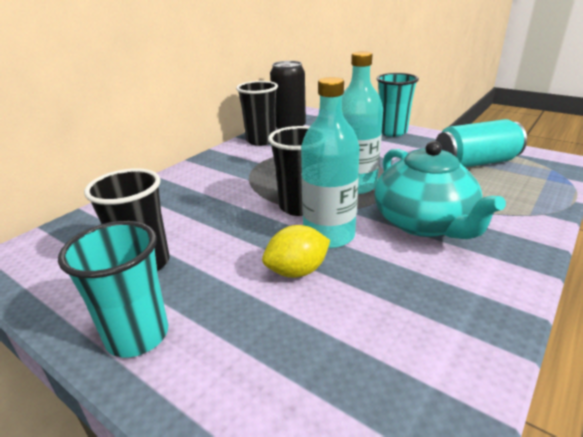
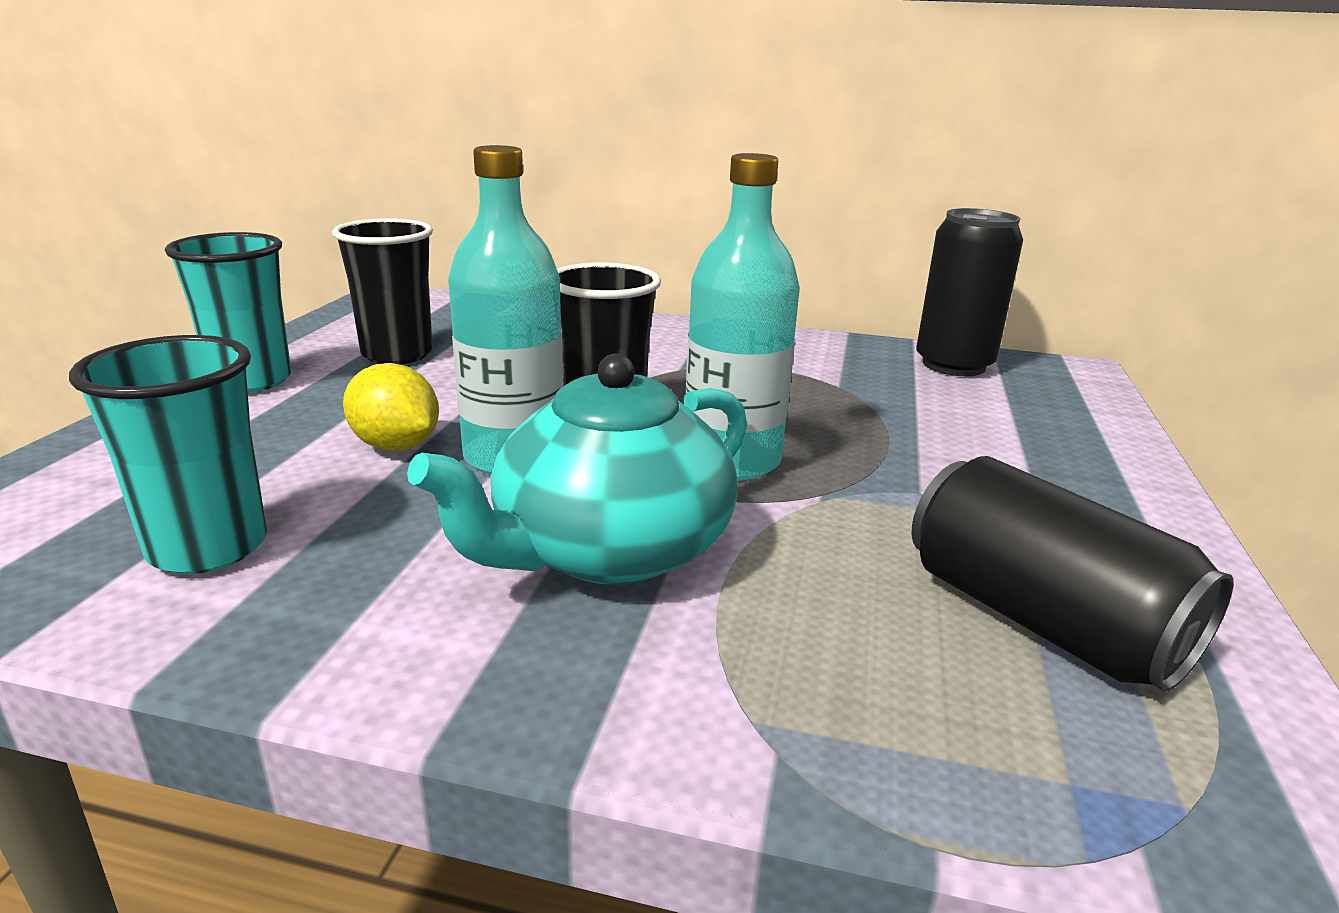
camera: 65 degrees right, 5 degrees down
(261, 140) = (854, 352): black cup -> none
(392, 132) = (1104, 476): turquoise cup -> turquoise cup (208, 547)
(475, 163) = (1040, 620): turquoise can -> black can

